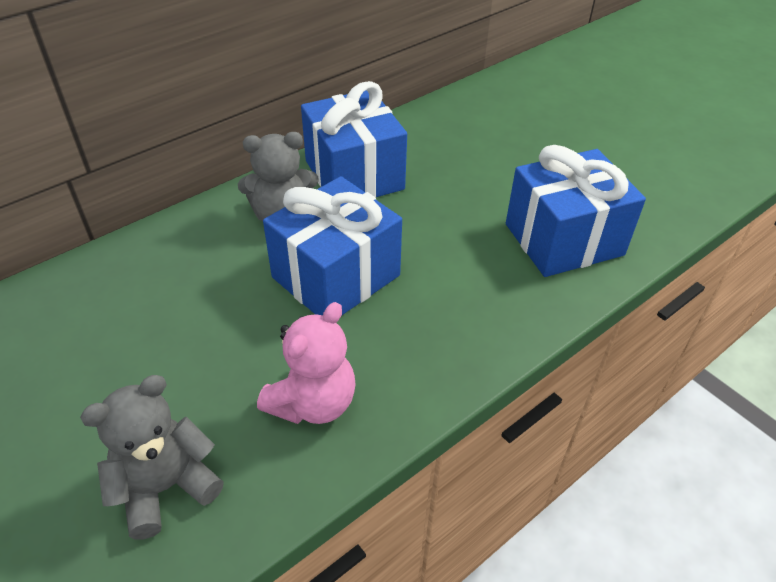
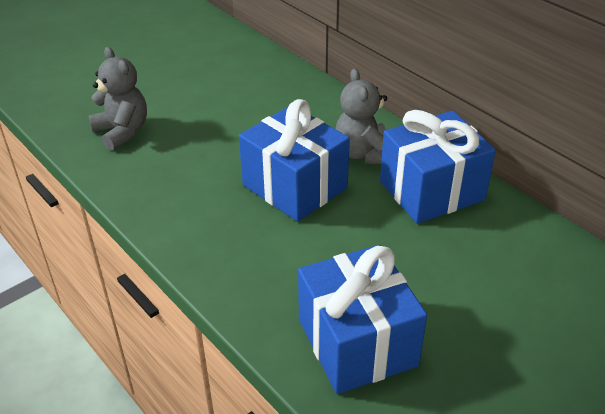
camera: 90 degrees right, 5 degrees down
(313, 403) = (172, 183): pink teddy bear -> none

